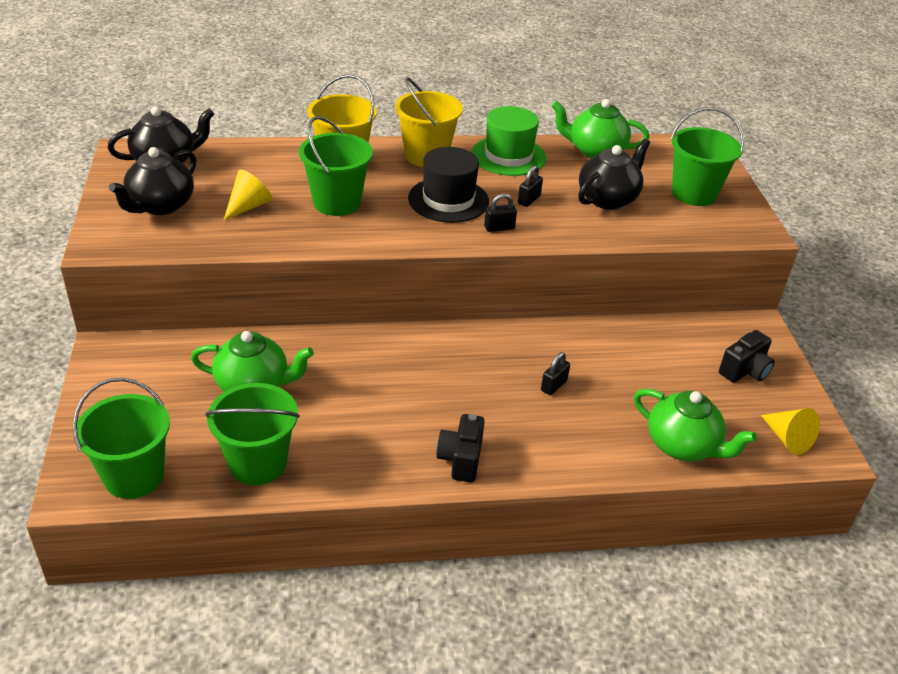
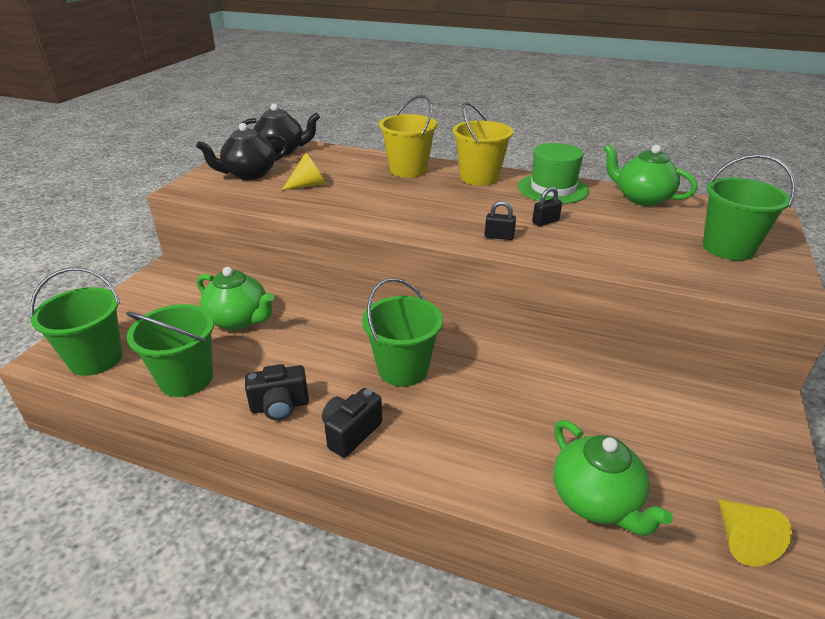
camera: 30 degrees right, 5 degrees down
(337, 202) = (376, 194): green bucket -> green bucket (403, 369)
(448, 200) = (470, 209): black hat -> none
(553, 385) = (491, 394): black padlock -> none
(608, 199) = (627, 235): black teapot -> none
(744, 371) = (722, 444): black camera -> black camera (280, 406)

